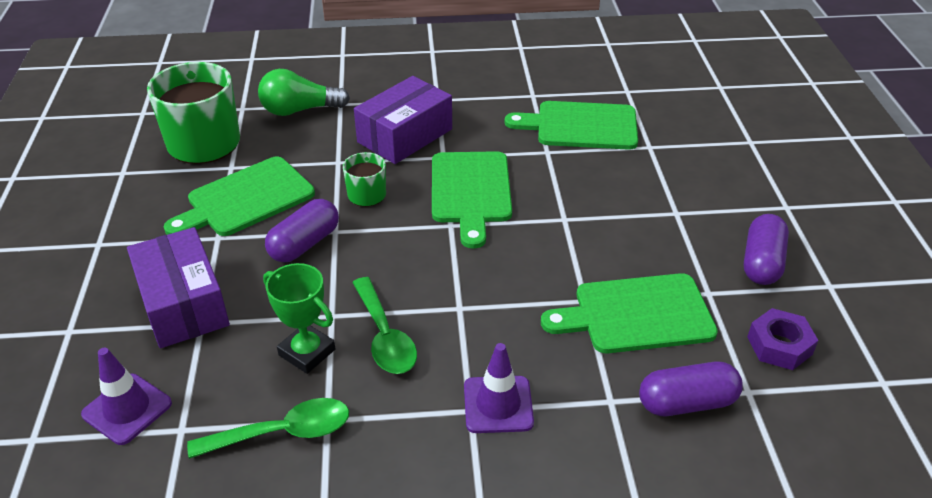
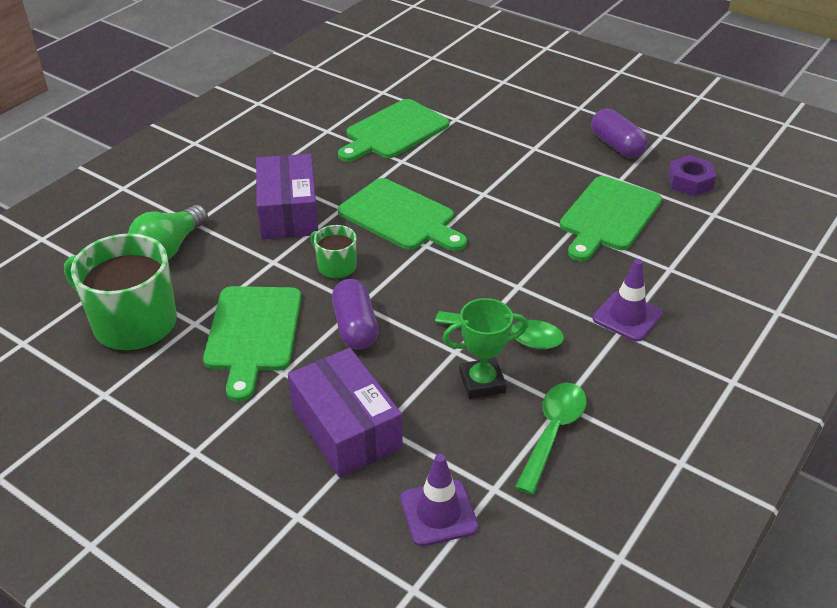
camera: 50 degrees left, 0 degrees up
(183, 303) = (346, 428): purple box -> purple box turned 45 degrees clockwise
(687, 402) = (700, 241): purple capsule -> none

